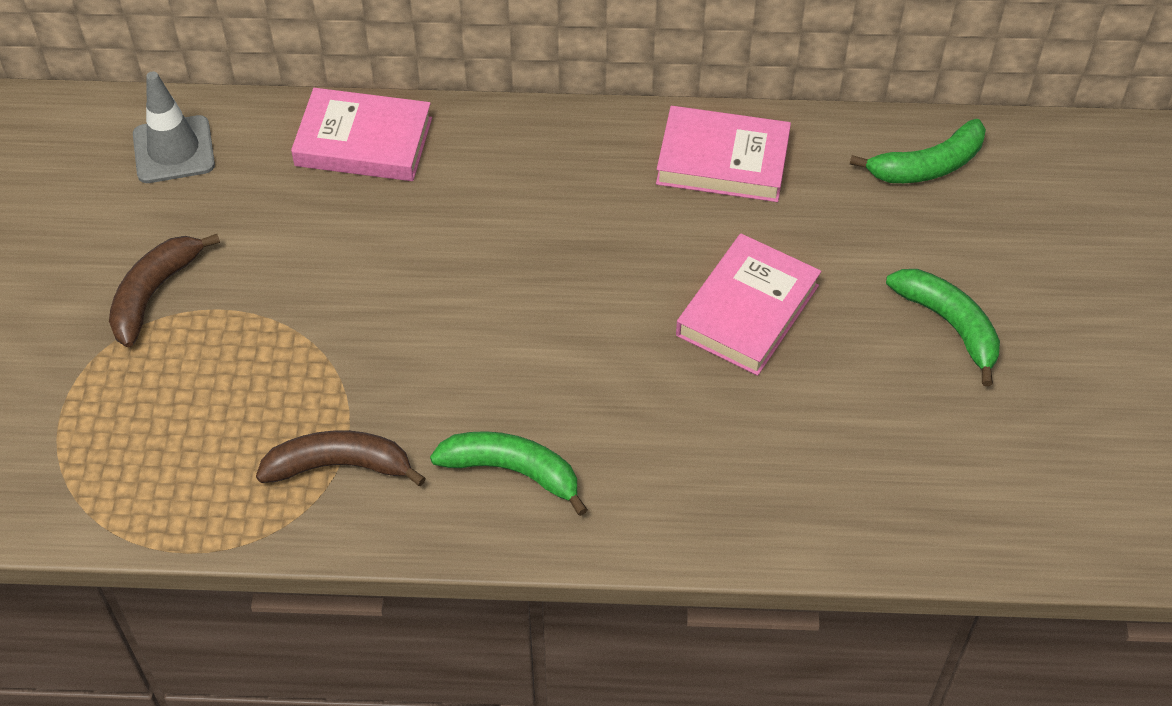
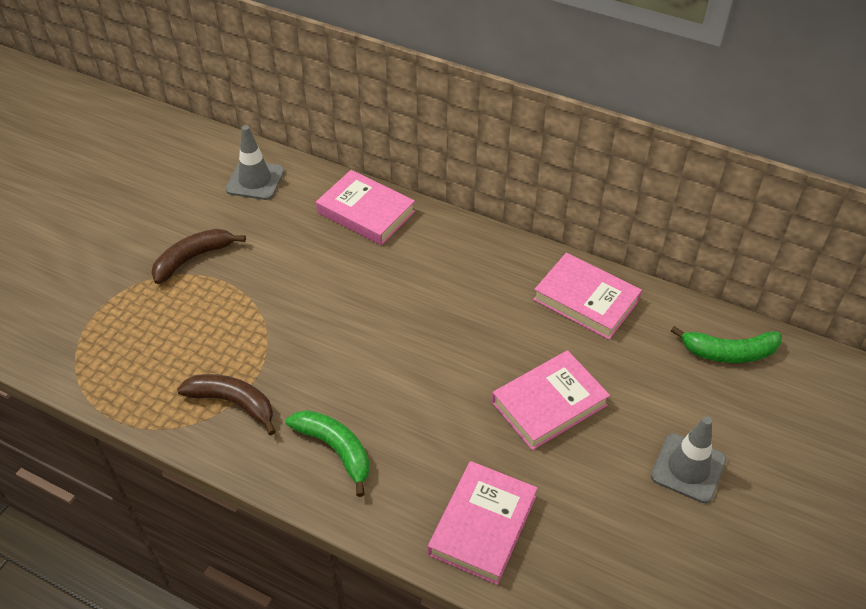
camera: 25 degrees right, 5 degrees down
(747, 488) = (482, 525): none -> pink book
(949, 325) = (688, 468): green banana -> grey traffic cone

